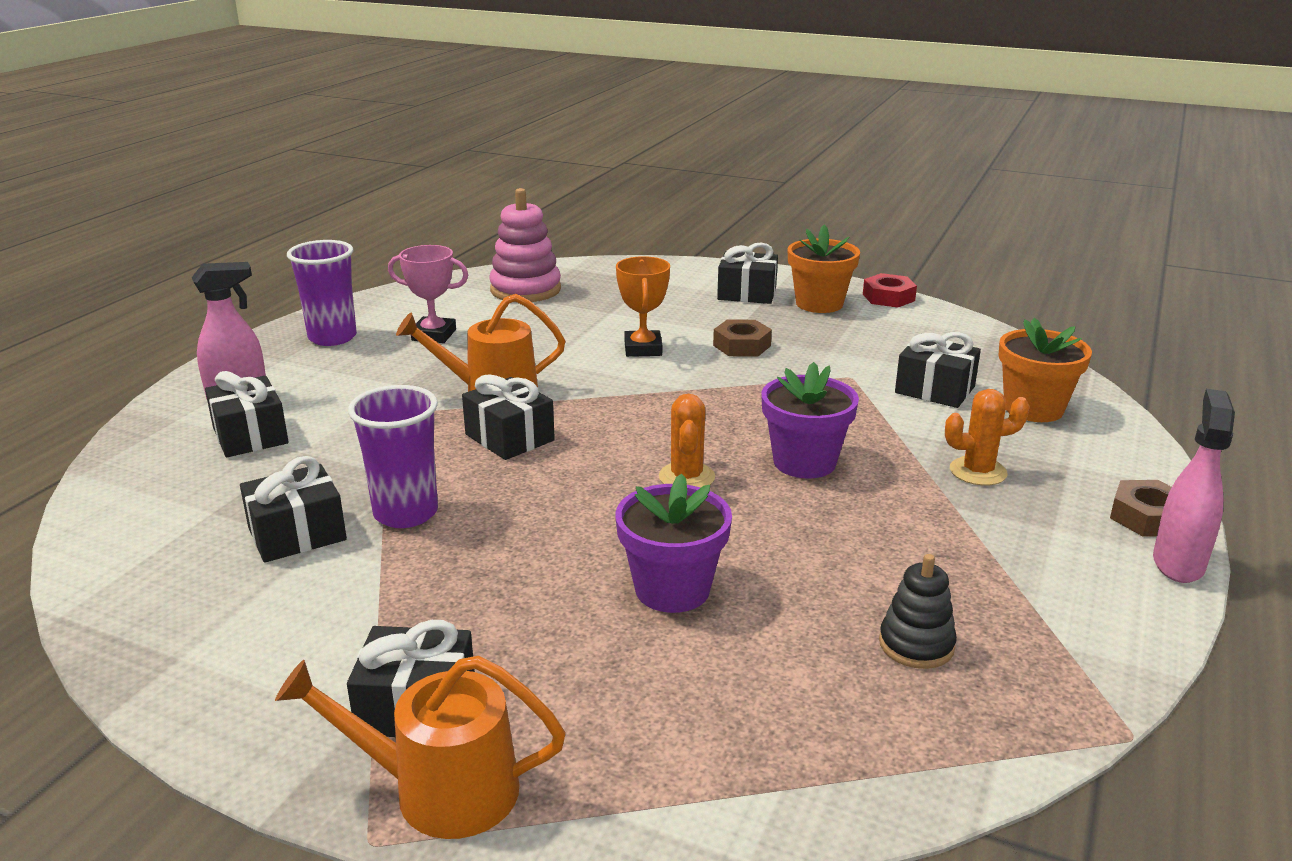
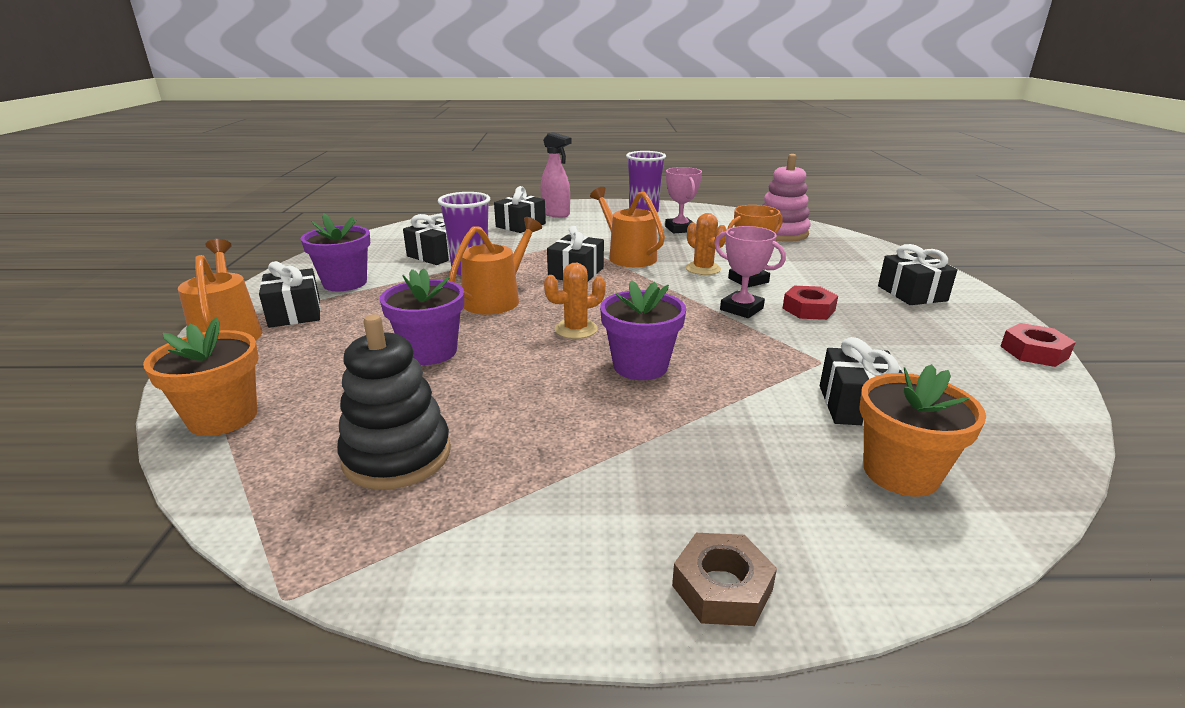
camera: 65 degrees right, 0 degrees up
(326, 642) = (345, 283): none -> purple flower pot
(543, 512) = (496, 299): none -> orange watering can
(713, 375) = (741, 309): none -> pink trophy
(742, 346) = (808, 309): brown nut -> red nut
(819, 304) = (950, 324): orange flower pot -> orange flower pot (223, 417)
(916, 645) = (397, 456): black stacking toy -> black stacking toy, size x1.68
(978, 471) = (711, 452): orange cactus -> orange cactus (703, 269)
(1178, 563) = (629, 622): pink spray bottle -> none

